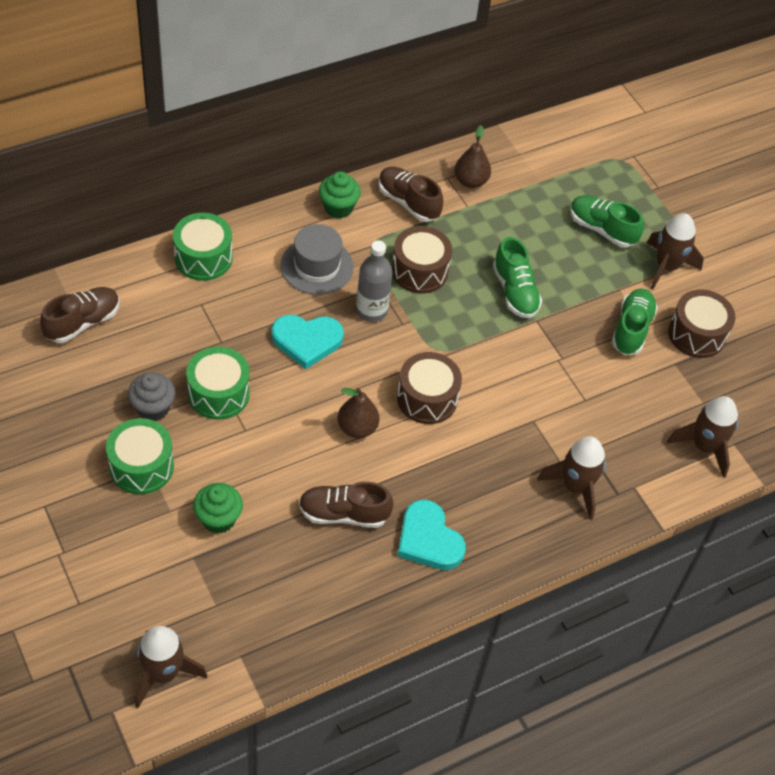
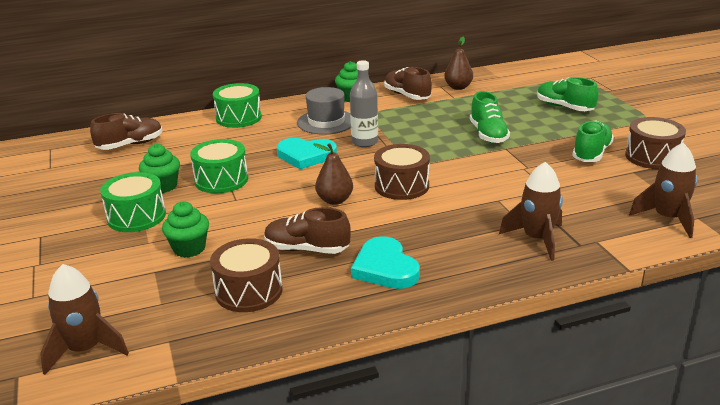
camera: 15 degrees right, 25 degrees down
(153, 408) = (163, 186): grey cupcake -> green cupcake
(419, 271) = (409, 124): brown drum -> brown drum (249, 291)
(666, 266) = (621, 124): brown rocket -> none

